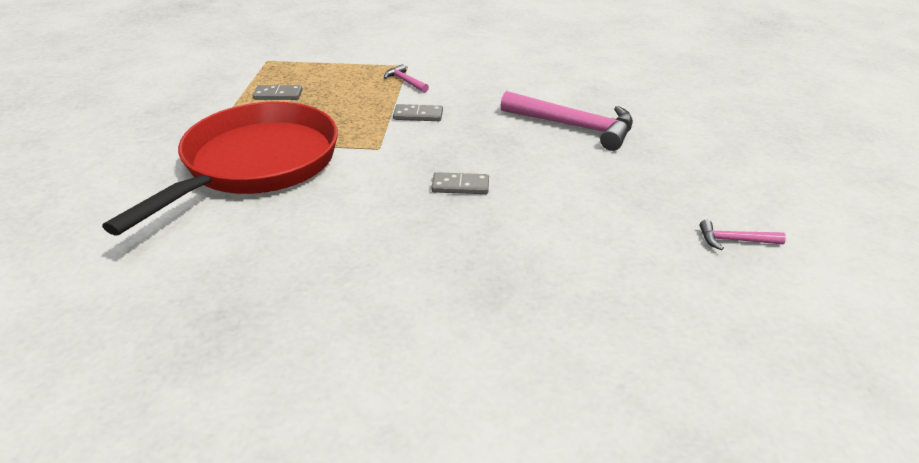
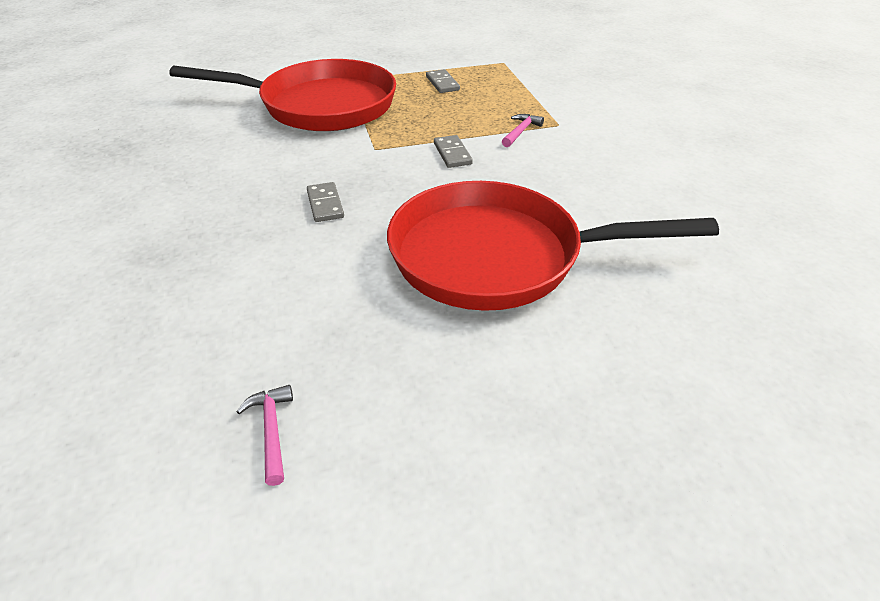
camera: 70 degrees right, 5 degrees up
(574, 126) = (497, 256): pink hammer -> red pan

